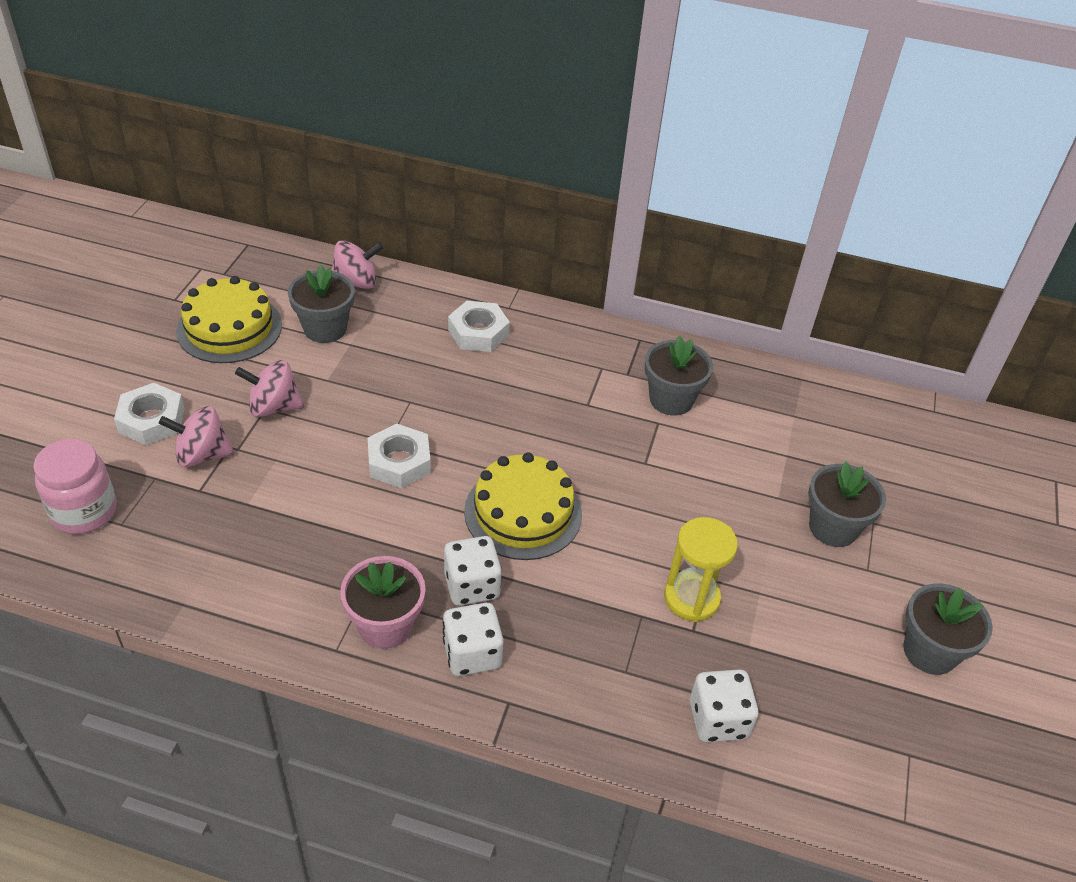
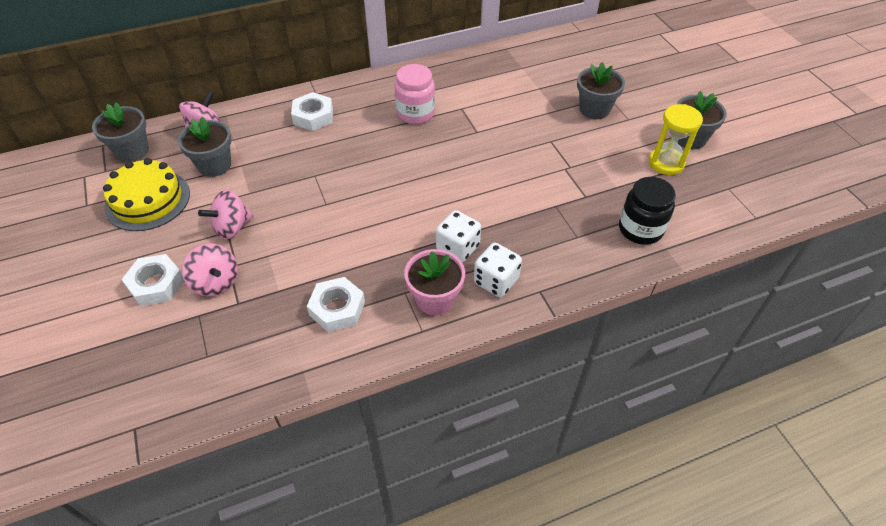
camera: 35 degrees left, 5 degrees up
(84, 512) = (172, 366): pink jar -> pink jar (415, 113)
(202, 455) = (216, 282): pink spinning top -> pink spinning top turned 90 degrees counterclockwise
(399, 462) = (345, 211): white nut -> white nut (337, 308)
(523, 512) = (443, 194): yellow cake -> none
(671, 399) = (455, 93): grey flower pot -> grey flower pot (132, 151)
(691, 598) = (569, 182): yellow hourglass -> yellow hourglass (666, 163)
(718, 720) = (640, 229): white dice -> black jar

